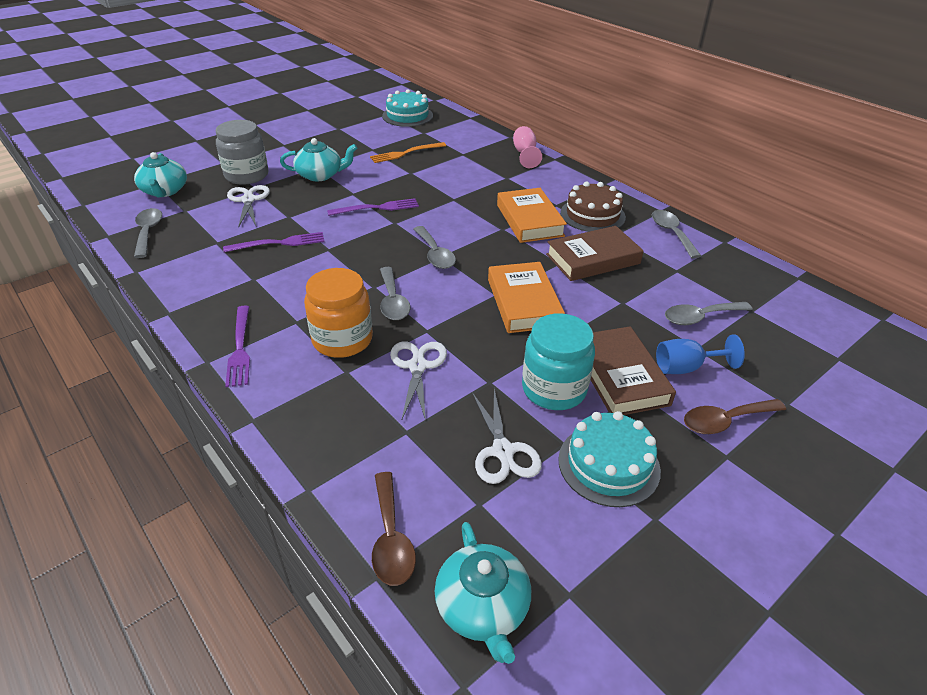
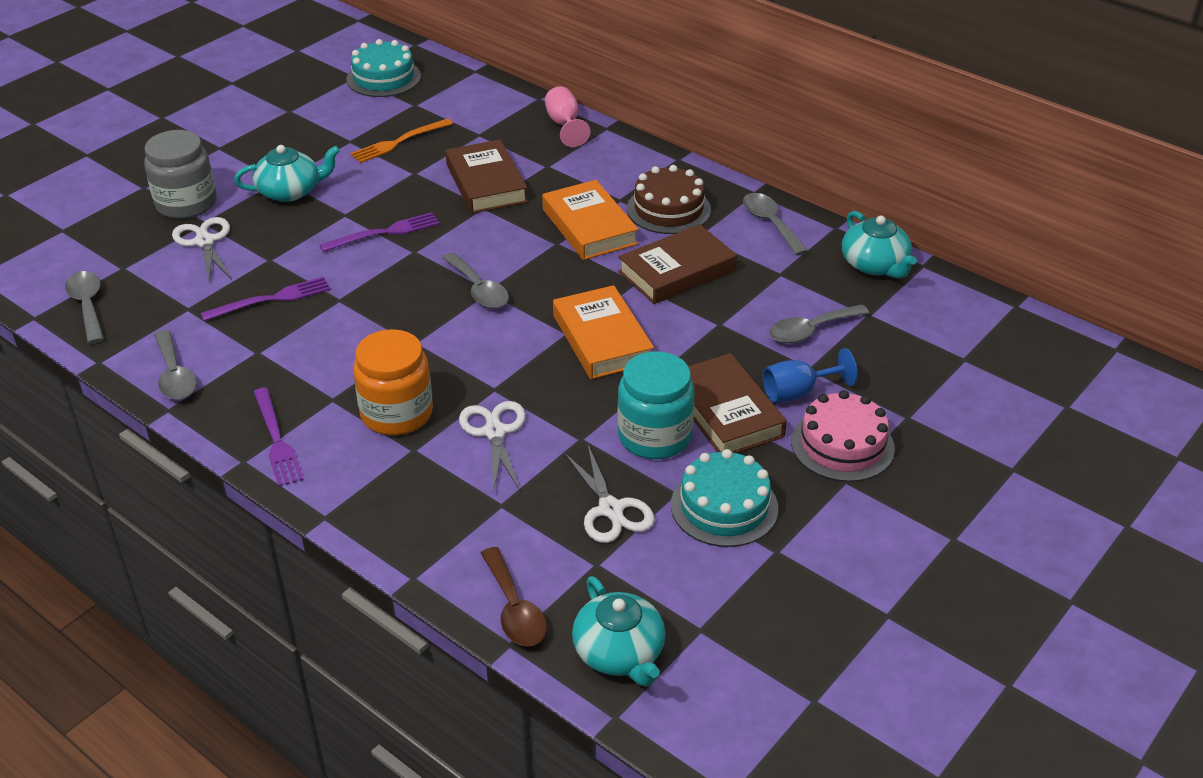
camera: 10 degrees left, 0 degrees up
(165, 191) = (80, 242): turquoise teapot -> turquoise teapot (875, 265)
(393, 301) = (443, 358): grey spoon -> grey spoon (175, 375)
(460, 184) = (486, 183): none -> brown book
(725, 421) = (842, 445): brown spoon -> pink cake

